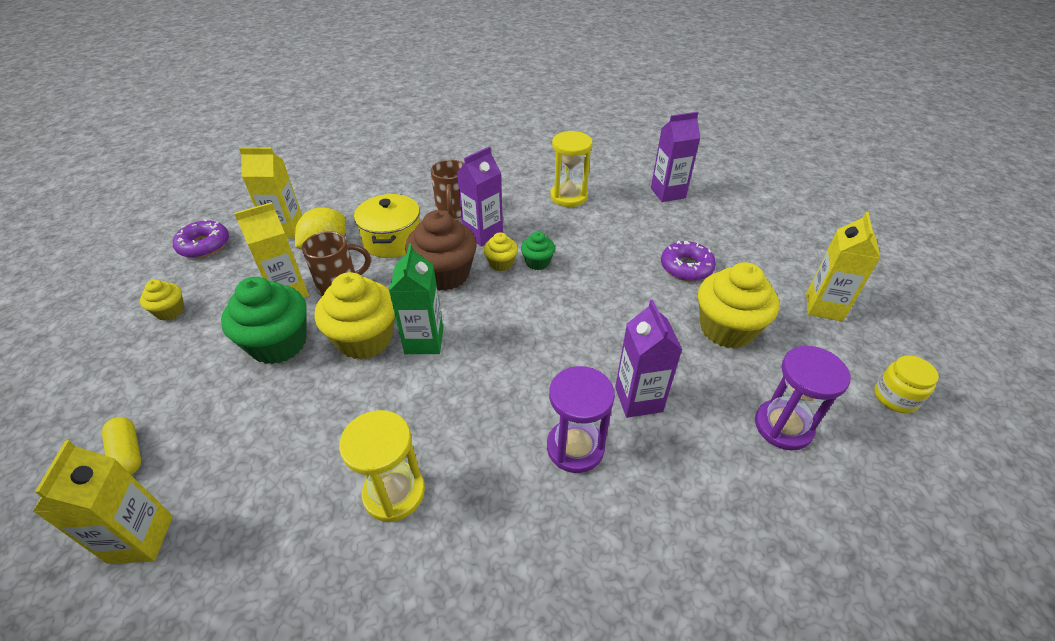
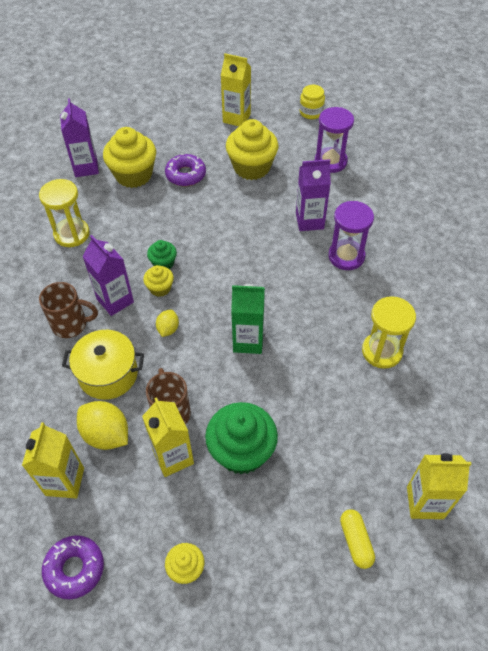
camera: 85 degrees left, 10 degrees up
(128, 453) = (356, 541): yellow capsule -> yellow capsule turned 75 degrees counterclockwise
(365, 339) = (242, 384): yellow cupcake -> yellow cupcake (133, 175)
(445, 274) = (168, 329): brown cupcake -> yellow lemon

